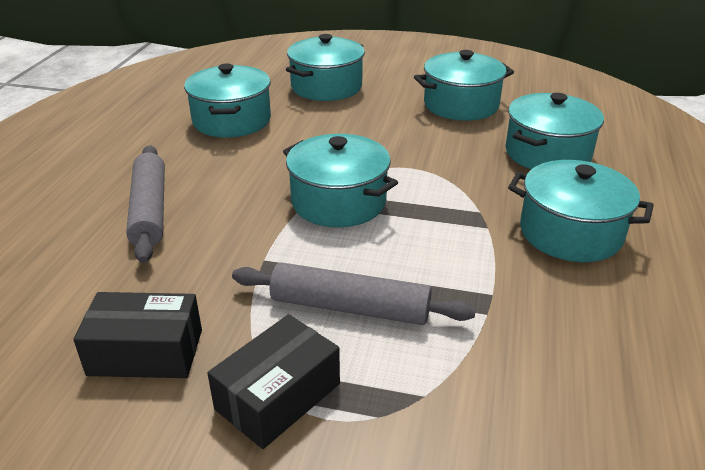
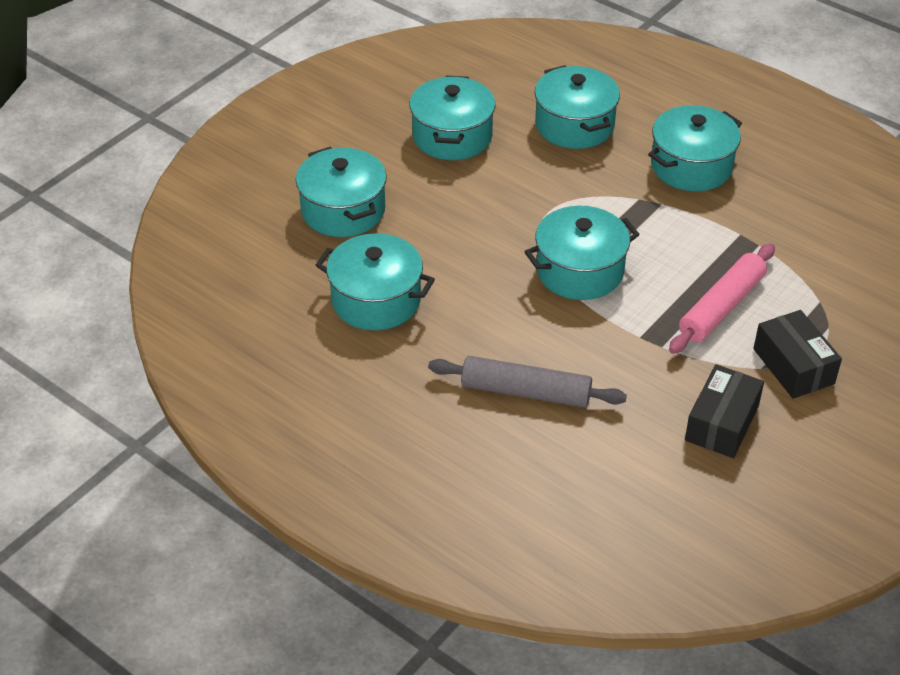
camera: 65 degrees left, 10 degrees up
(350, 307) = (721, 307): grey rolling pin -> pink rolling pin

